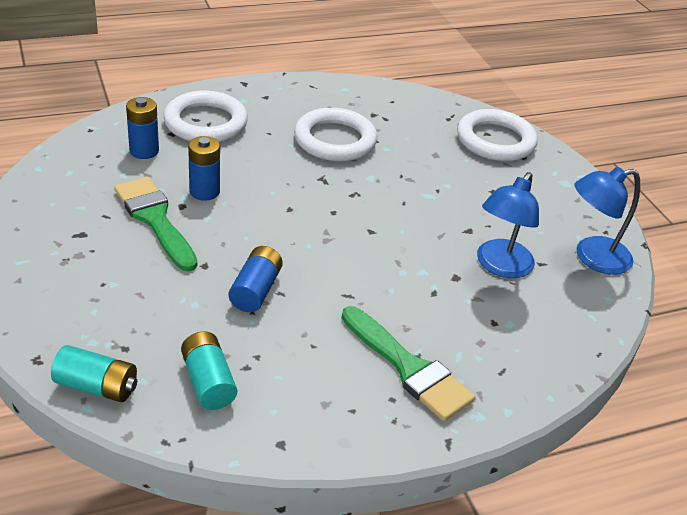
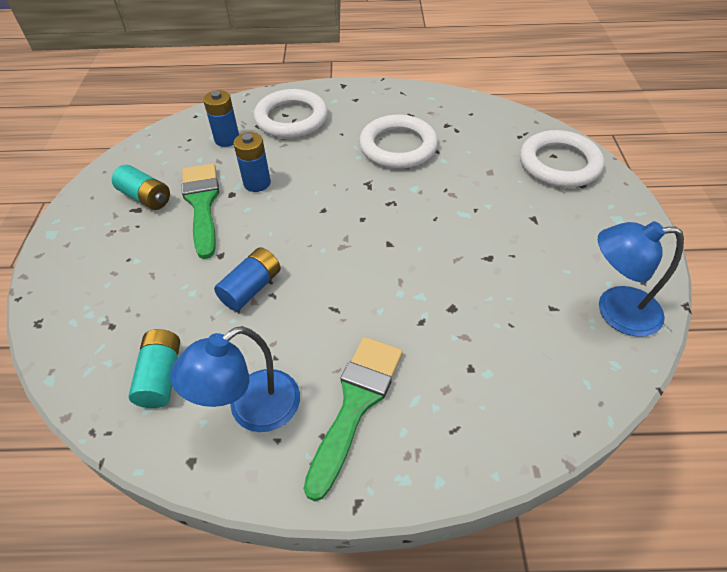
camera: 25 degrees right, 10 degrees up
(97, 386) = (68, 360): turquoise battery -> turquoise battery (146, 198)
(409, 368) = (356, 404): green brush -> green brush turned 135 degrees counterclockwise
(500, 266) = (505, 304): blue lamp -> blue lamp (252, 410)

